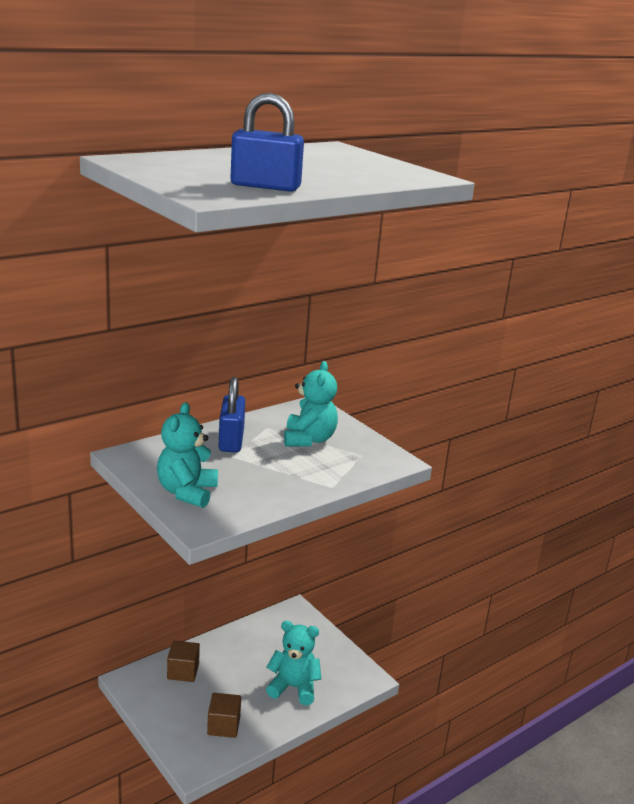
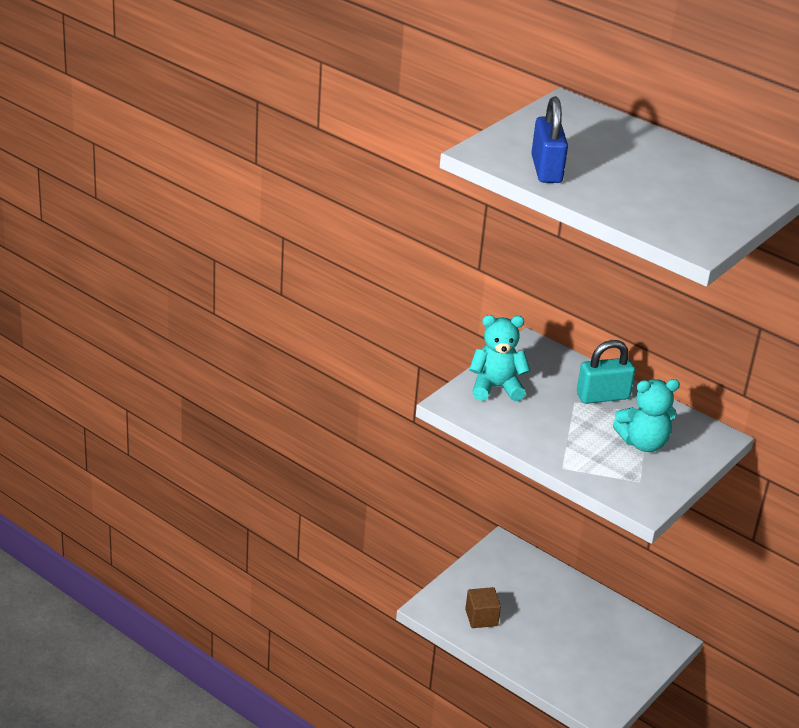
camera: 75 degrees right, 10 degrees up
(183, 671) = (533, 576): brown cube -> none
(231, 441) = (602, 396): blue padlock -> turquoise padlock
(293, 687) = (556, 657): turquoise teddy bear -> none

